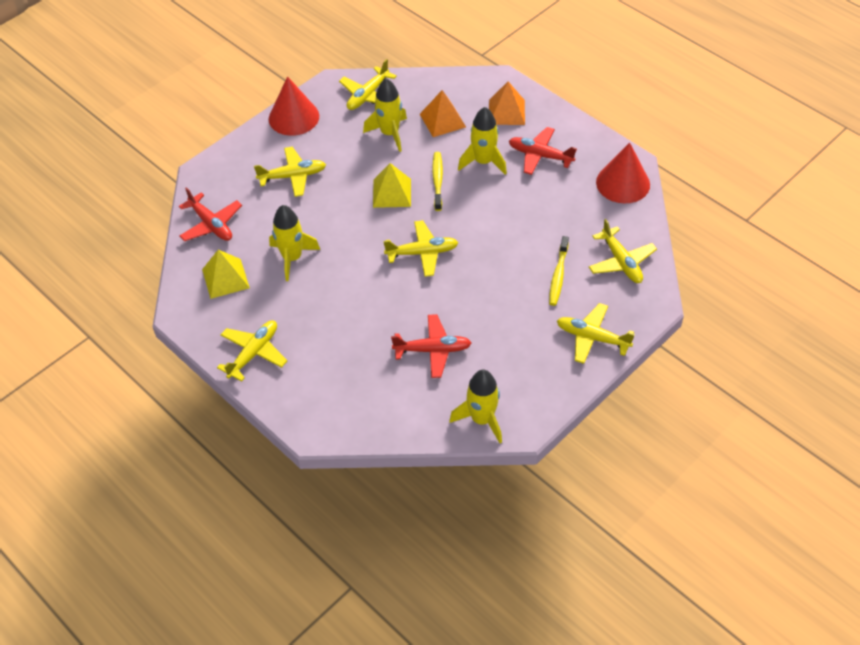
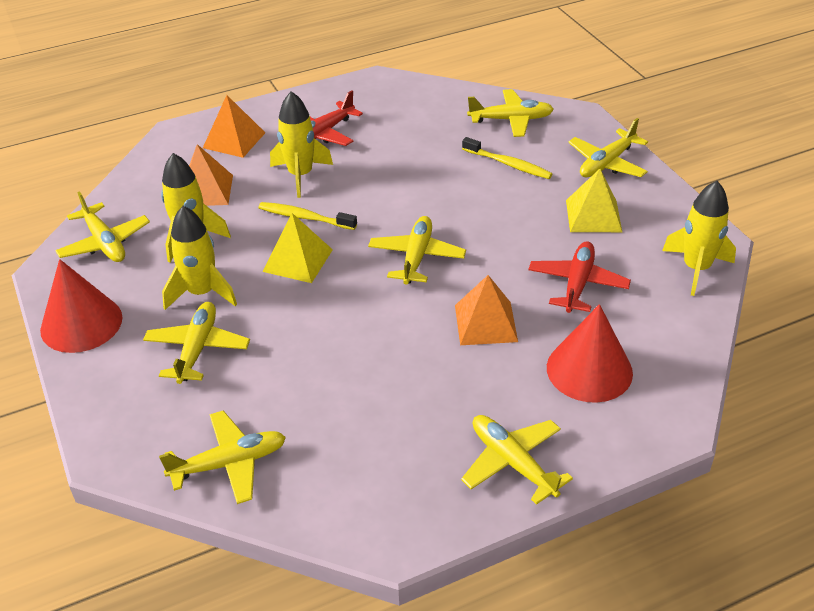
camera: 70 degrees left, 10 degrees down
(211, 224) = (229, 463): red plane -> yellow plane
(225, 278) = (351, 467): yellow pyramid -> yellow pyramid (593, 216)
(292, 258) = (354, 382): yellow rocket -> yellow rocket (202, 293)
(371, 308) = (485, 323): none -> orange pyramid
(623, 183) = (402, 92): red cone -> red cone (589, 370)

